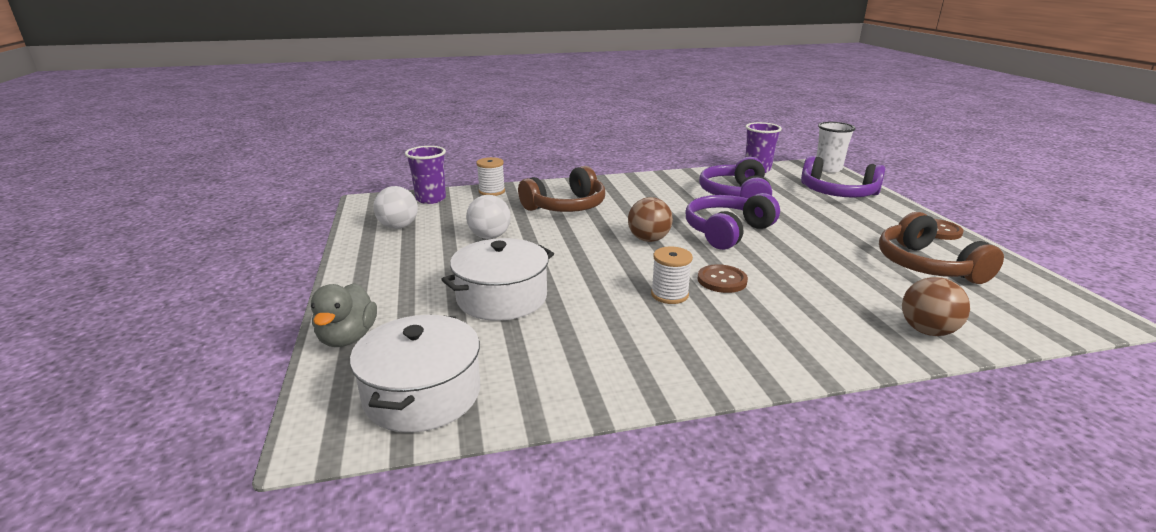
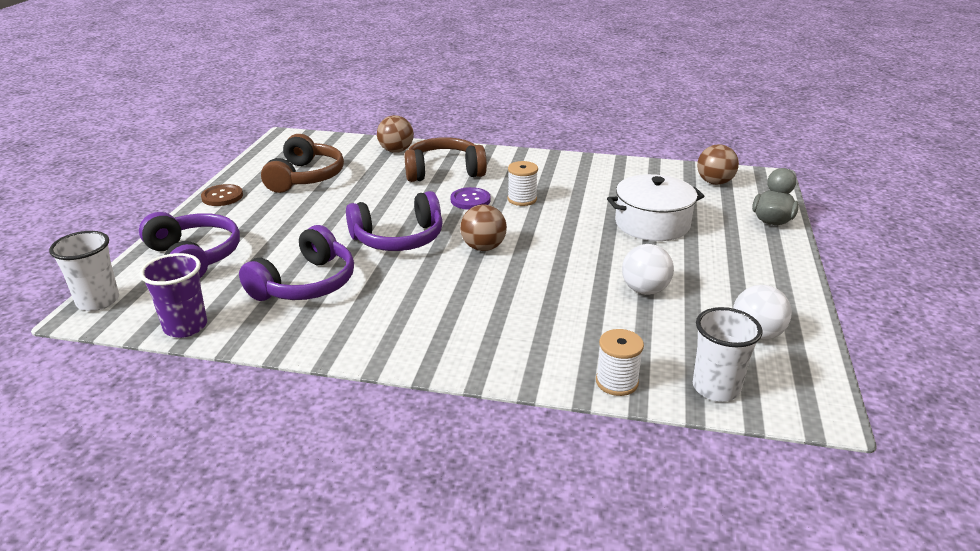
camera: 155 degrees left, 5 degrees up
(422, 394) = (714, 182): white pot -> brown ball
(431, 199) = (716, 388): purple cup -> white cup
(566, 206) = (529, 318): brown headphones -> brown headphones (444, 171)
(722, 280) = (470, 200): brown button -> purple button

